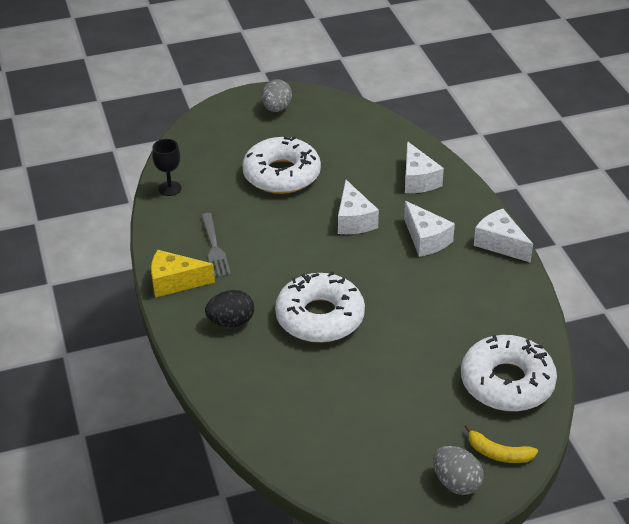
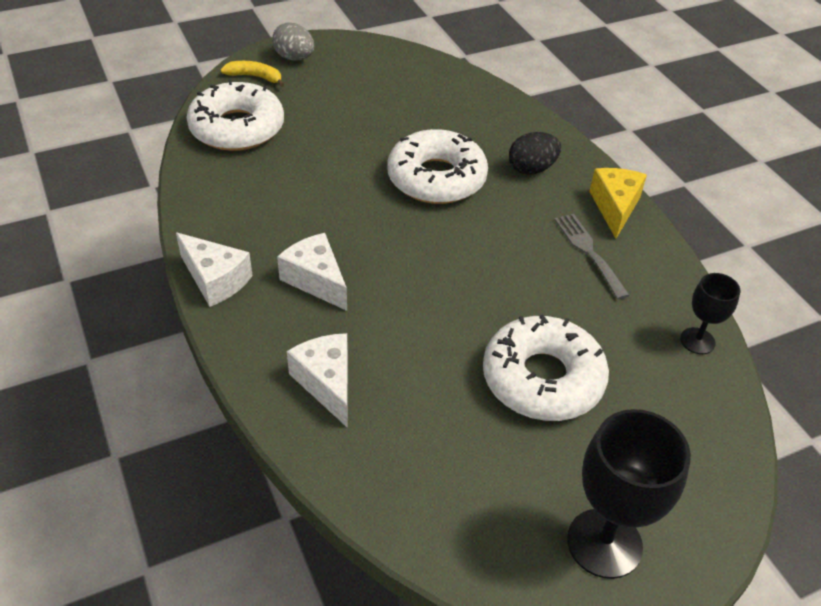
camera: 170 degrees right, 5 degrees up
(175, 282) = (615, 207): yellow cheese -> yellow cheese turned 75 degrees counterclockwise
(276, 108) = (604, 543): grey egg -> black goblet
(354, 220) = (417, 304): white cheese -> none

